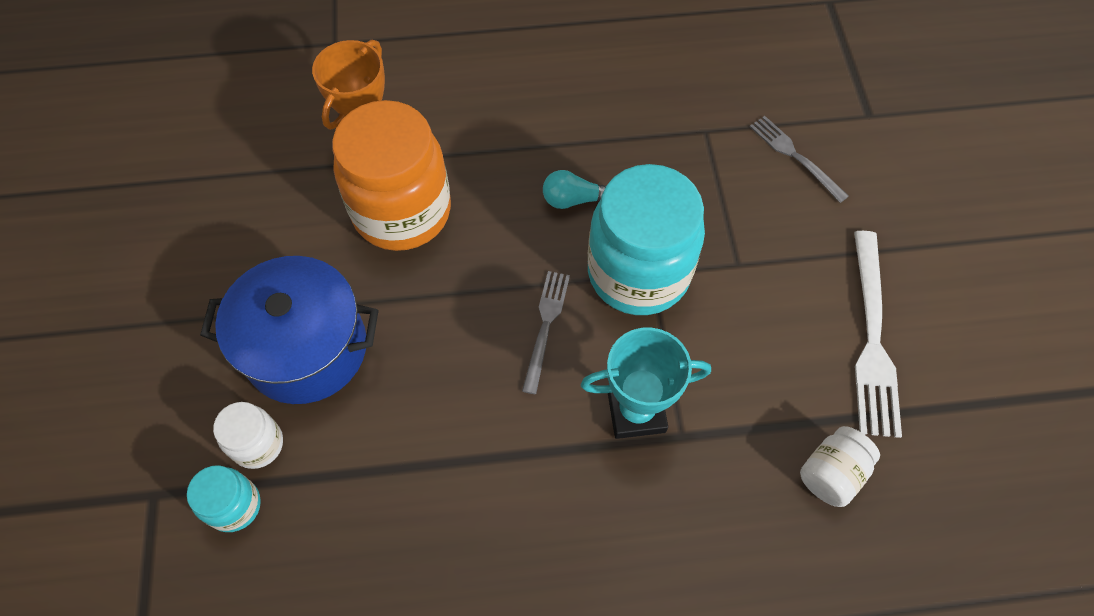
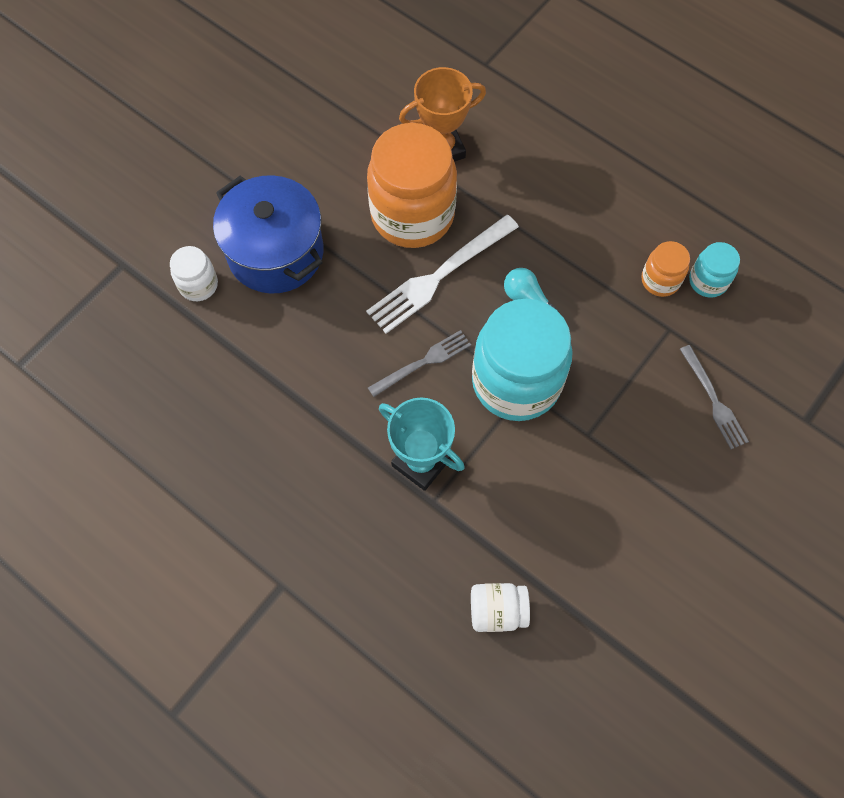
camera: 45 degrees right, 5 degrees up
(235, 506) = (155, 308): turquoise jar -> turquoise jar (708, 281)
(658, 100) = (660, 280): none -> orange jar
(795, 156) = (714, 400): grey fork -> grey fork turned 150 degrees clockwise
(872, 339) = (621, 561): white fork -> white fork (439, 276)

